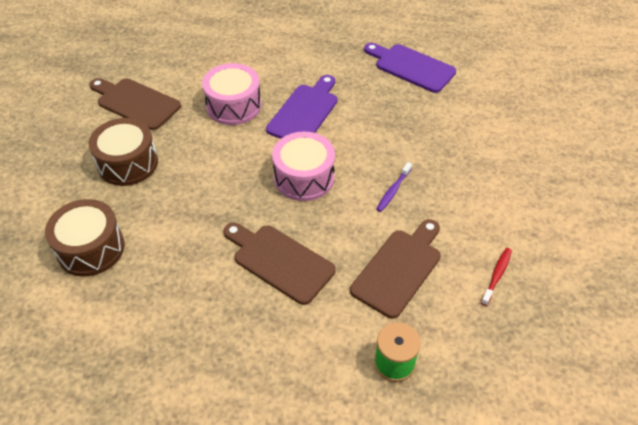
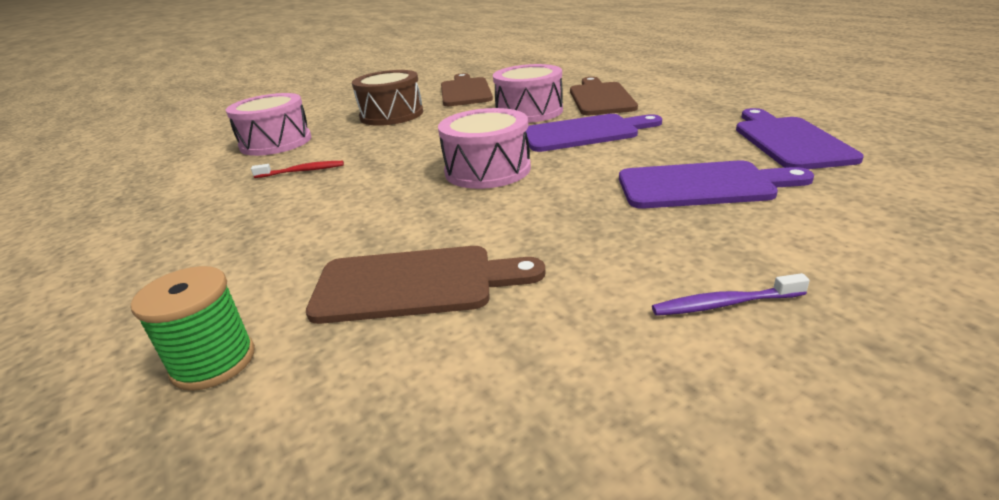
camera: 55 degrees right, 20 degrees down
(91, 248) = (276, 142): brown drum -> pink drum
(279, 261) = (341, 210): brown cutting board -> brown cutting board (600, 98)
(393, 190) = (555, 219): purple toothbrush -> purple toothbrush (724, 304)
(418, 126) = (702, 185): none -> purple cutting board
(497, 275) = (515, 387): red toothbrush -> red toothbrush (302, 171)

